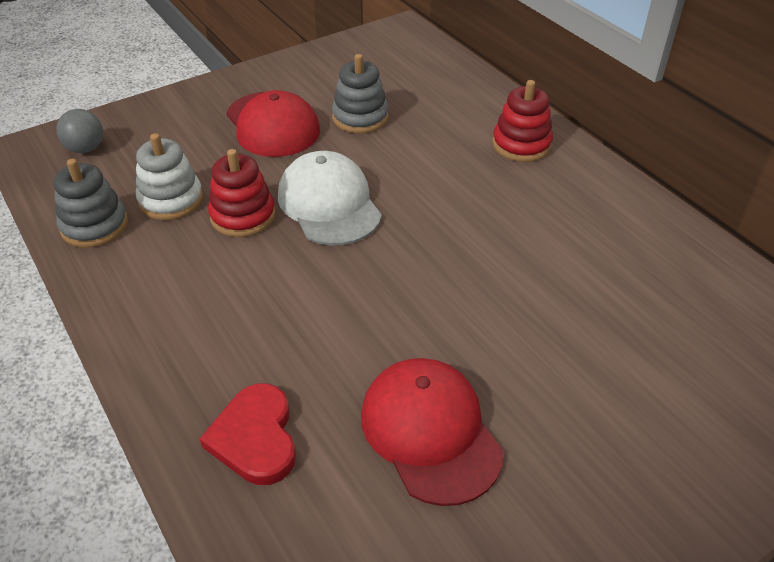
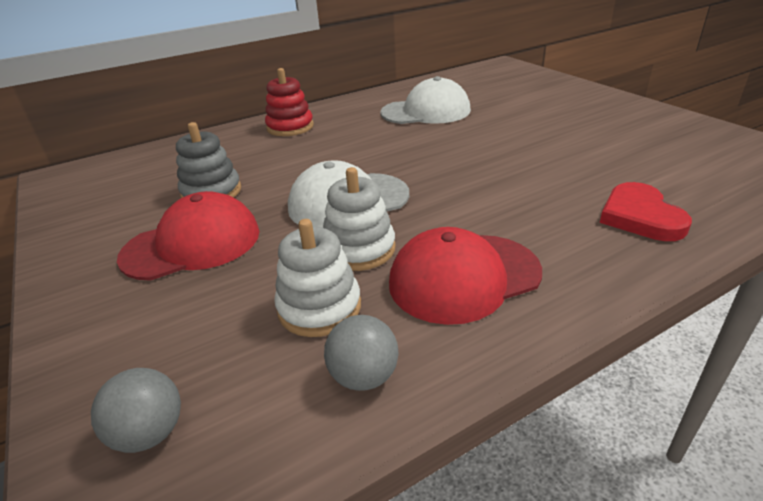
camera: 85 degrees left, 10 degrees down
(94, 226) = (364, 376): grey stacking toy -> grey ball
(243, 216) = (359, 249): red stacking toy -> white stacking toy
(255, 438) = (640, 216): red heart -> red heart turned 90 degrees clockwise
(430, 432) = (592, 154): red cap -> red cap (464, 277)
(587, 263) = (426, 111): none -> white cap

